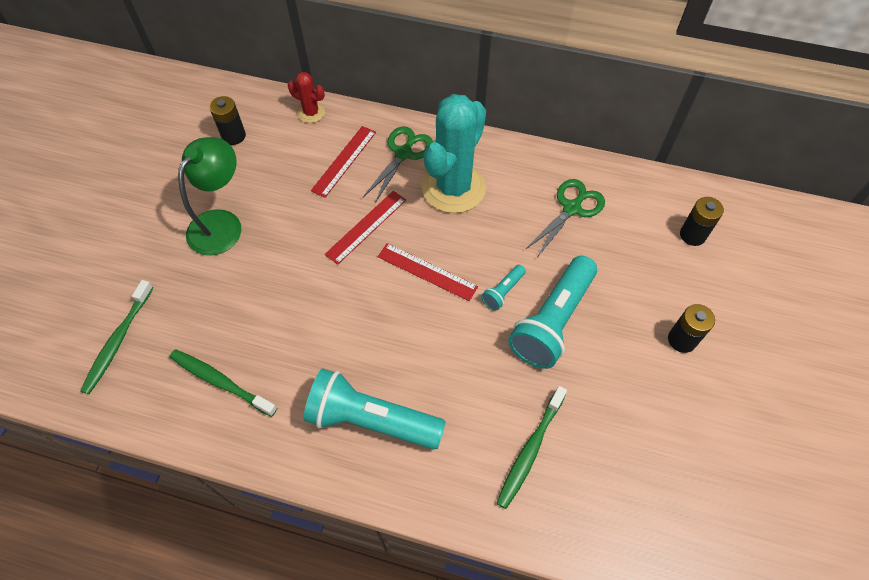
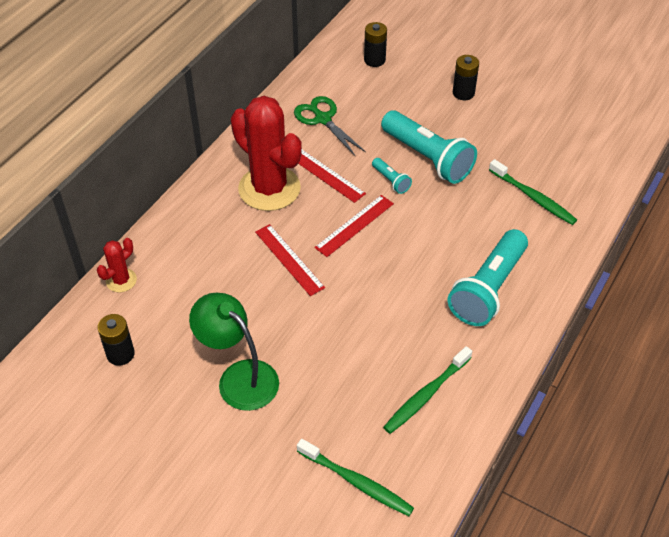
camera: 75 degrees left, 10 degrees down
(344, 161) = (200, 263): red ruler -> red ruler (326, 174)
(403, 154) = (212, 216): green scissors -> none
(453, 188) = (269, 188): turquoise cactus -> red cactus

